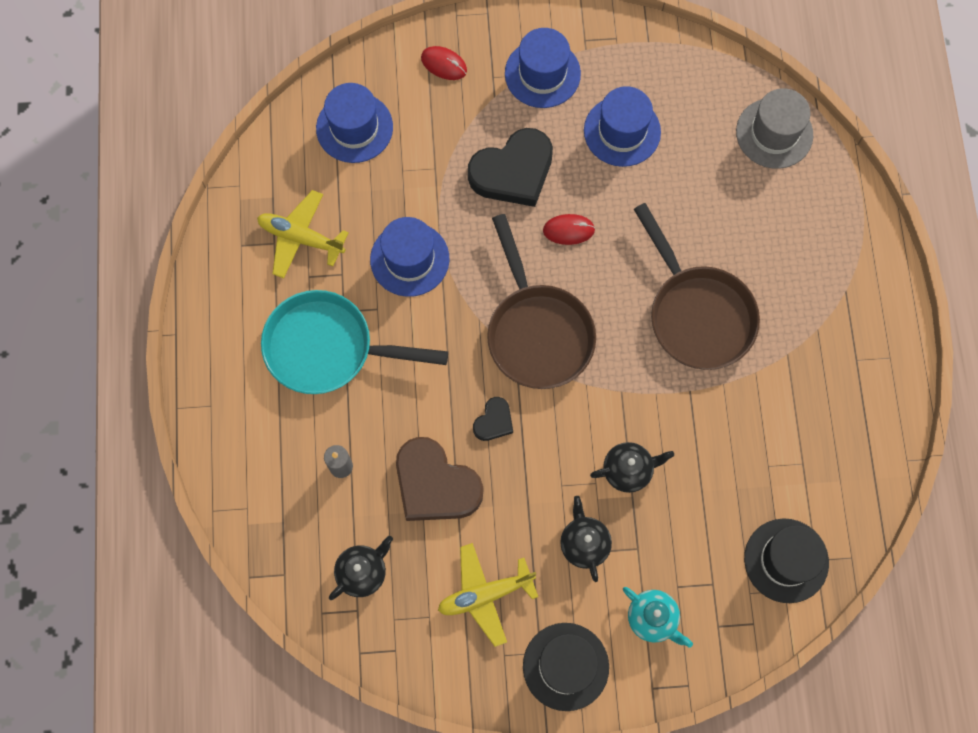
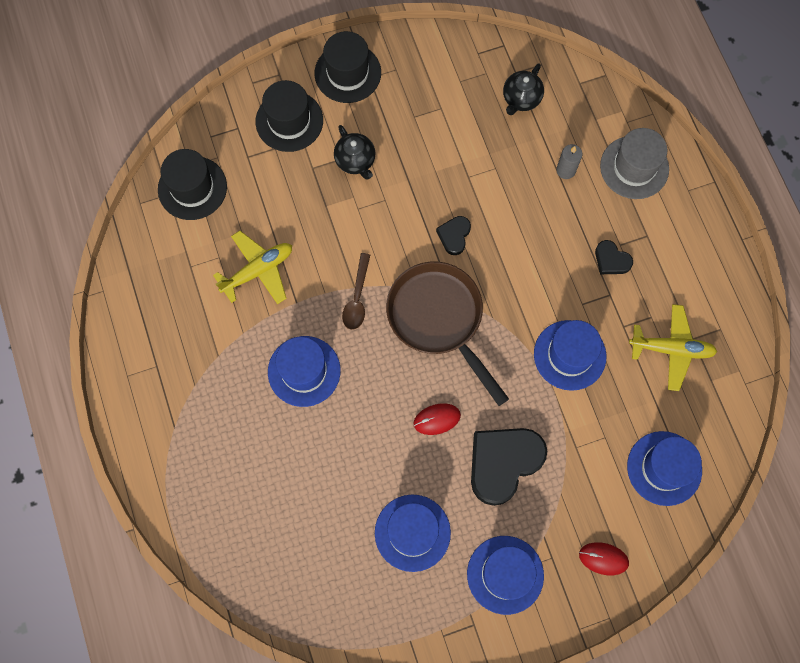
camera: 165 degrees right, 0 degrees up
(328, 348) = (611, 260): turquoise pan -> black heart
(435, 484) = (486, 175): brown heart -> none
(485, 594) = (422, 106): yellow plane -> yellow plane (258, 271)
(621, 378) = (357, 298): none -> brown spoon
(628, 470) = (333, 225): black teapot -> none
(653, 618) = (289, 121): turquoise teapot -> black hat
(697, 314) = (304, 371): brown pan -> blue hat
(774, 133) = (265, 570): grey hat -> grey hat (634, 167)

